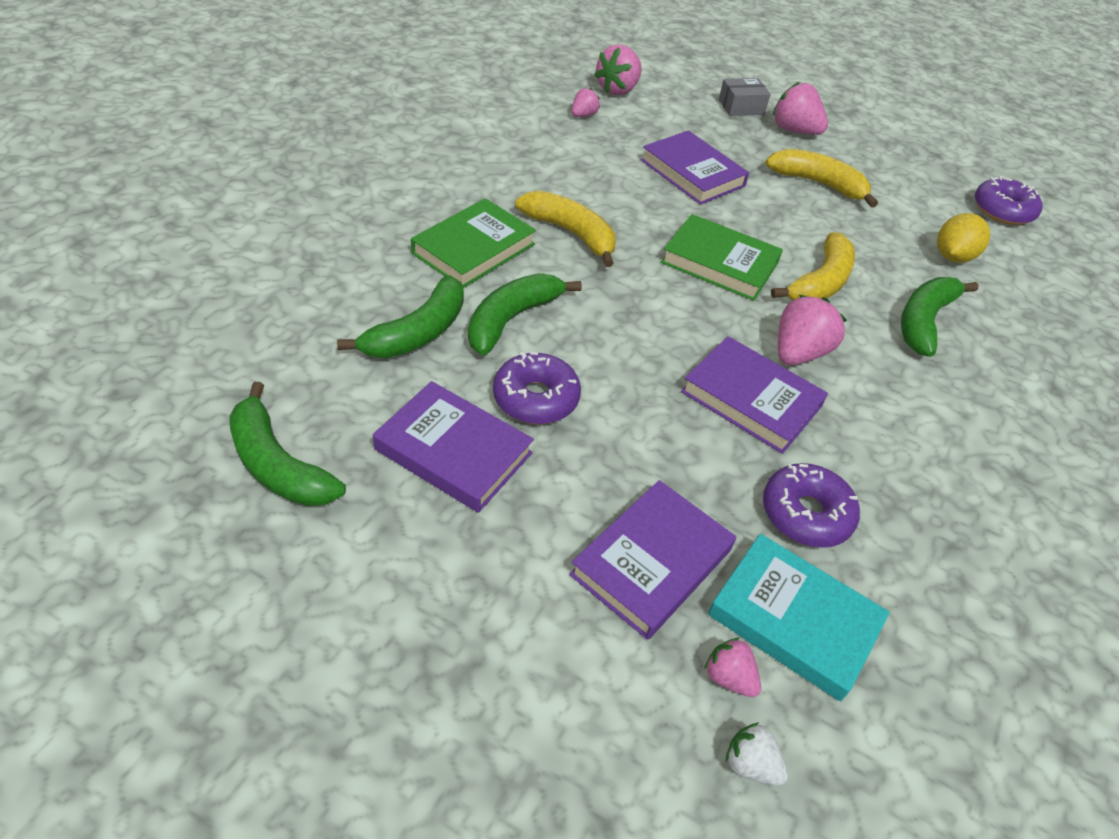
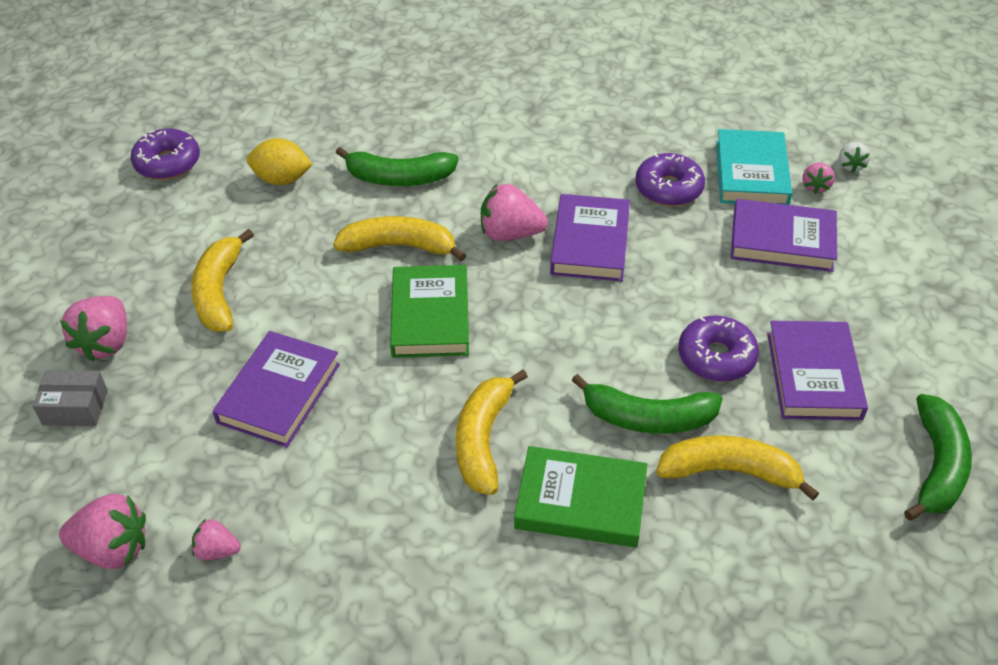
camera: 115 degrees left, 0 degrees up
(418, 332) = (729, 471): green banana -> yellow banana
(741, 107) = (75, 407): grey box -> grey box turned 45 degrees counterclockwise

